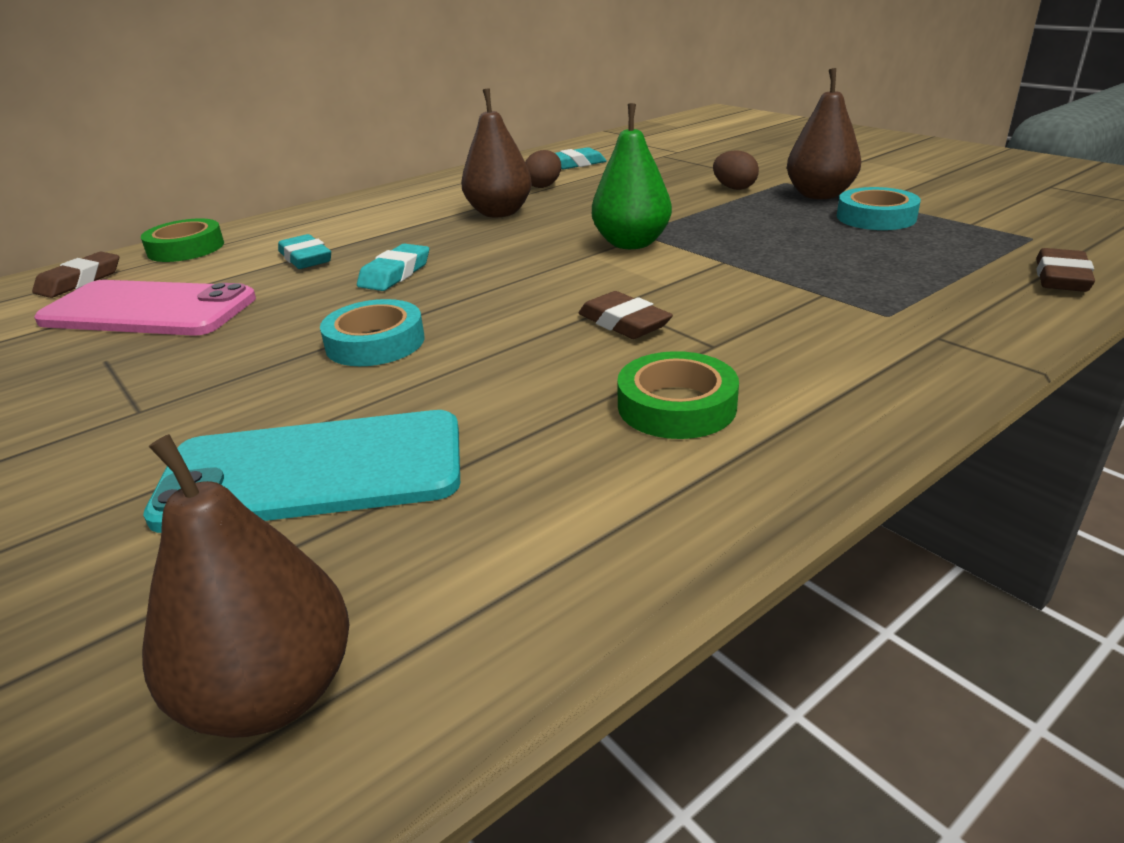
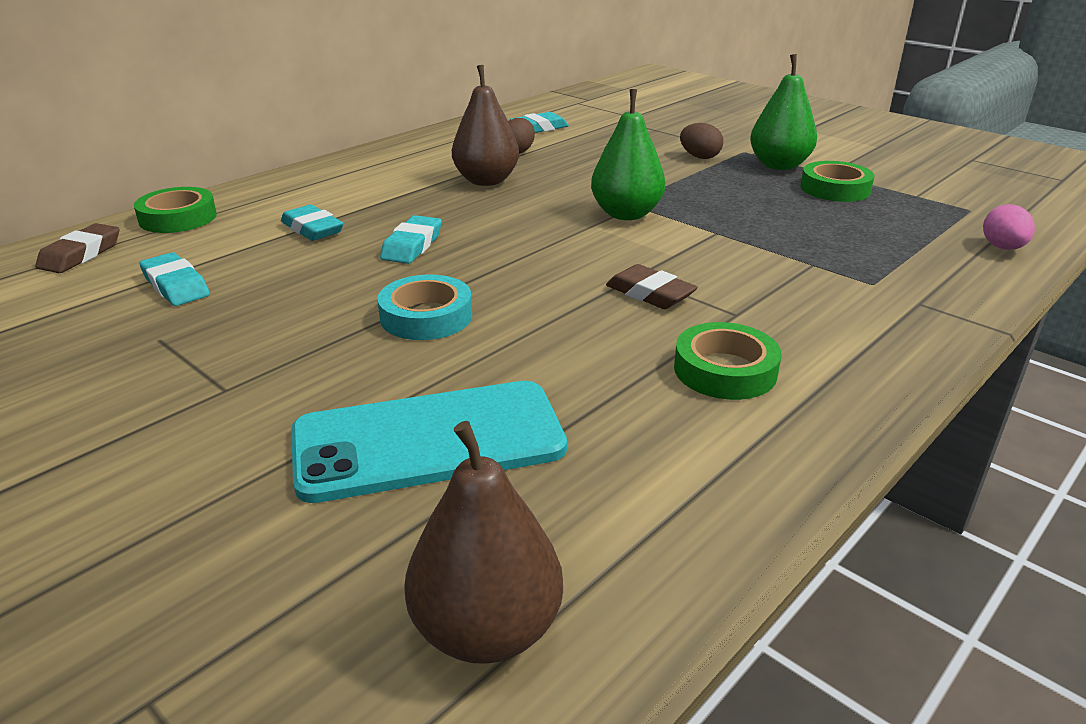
camera: 10 degrees left, 0 degrees up
(148, 310) = (176, 286): pink phone -> turquoise eraser
(819, 195) = (779, 165): brown pear -> green pear
(876, 217) = (835, 189): turquoise tape -> green tape
(1061, 278) = (1002, 248): brown eraser -> pink egg

